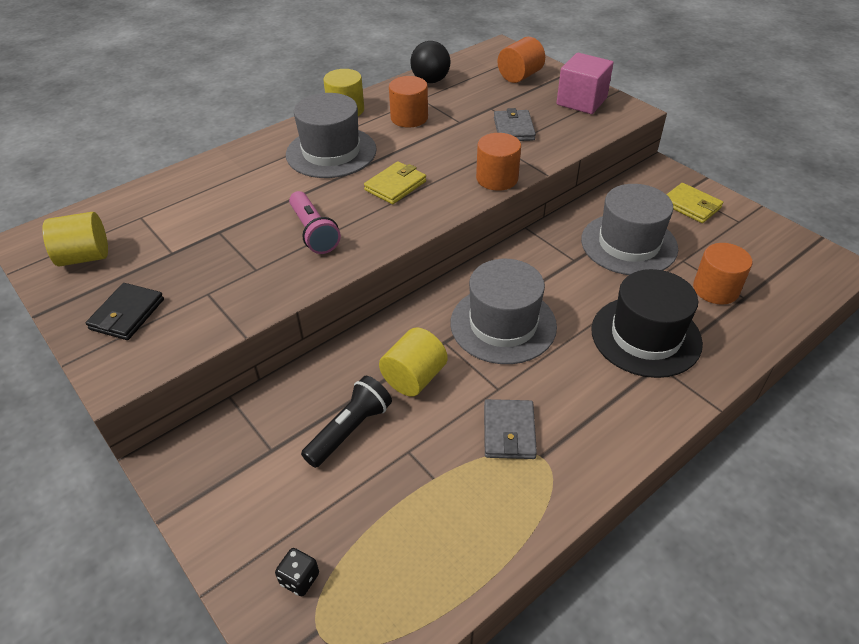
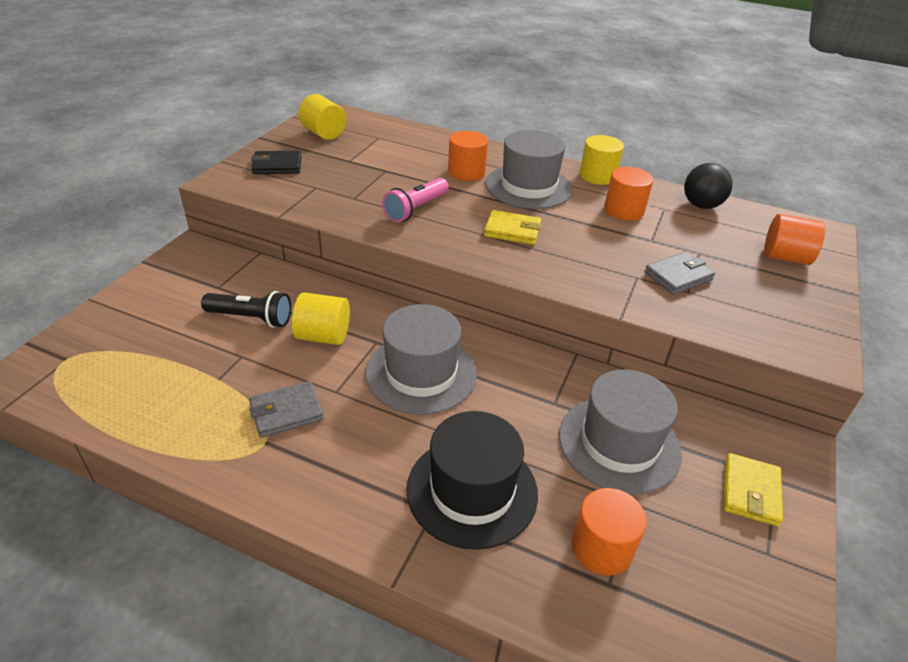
camera: 60 degrees right, 5 degrees down
(299, 579) = (107, 337): black dice -> none
(497, 178) = (579, 285): orange cylinder -> orange cylinder (466, 172)
(581, 101) = (792, 313): pink cube -> none

